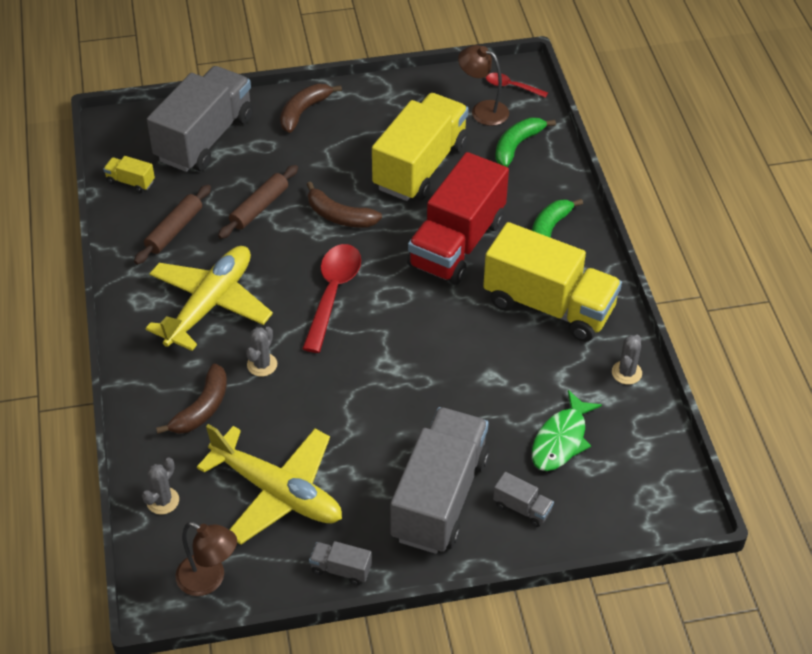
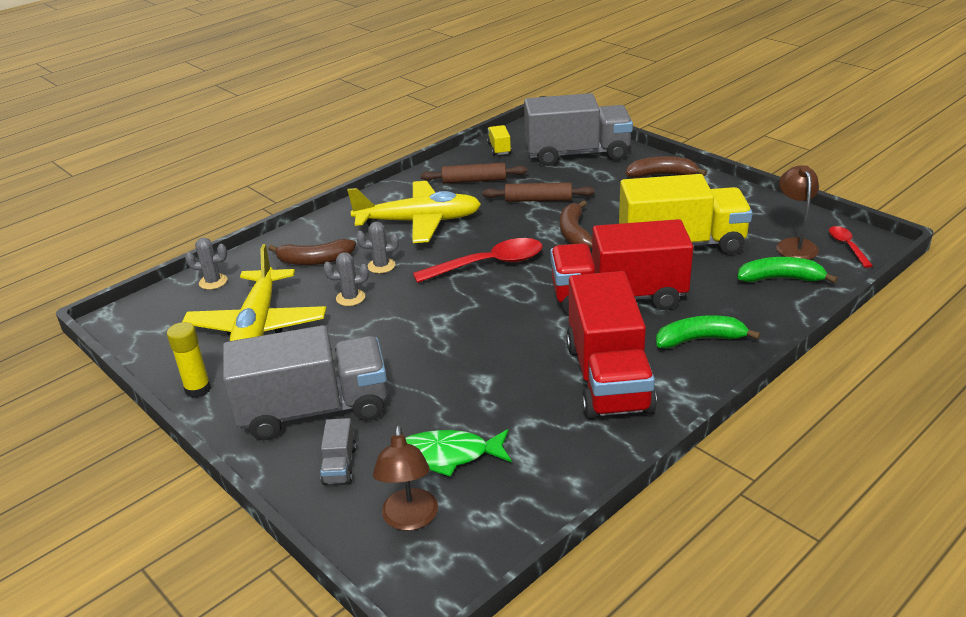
camera: 60 degrees right, 15 degrees down
(209, 580) = (150, 332): brown lamp -> brown lamp (410, 519)
(341, 569) = (198, 389): grey truck -> yellow glue stick
(549, 306) = (608, 378): yellow truck -> red truck
(626, 372) = (578, 464): grey cactus -> grey cactus (350, 298)

